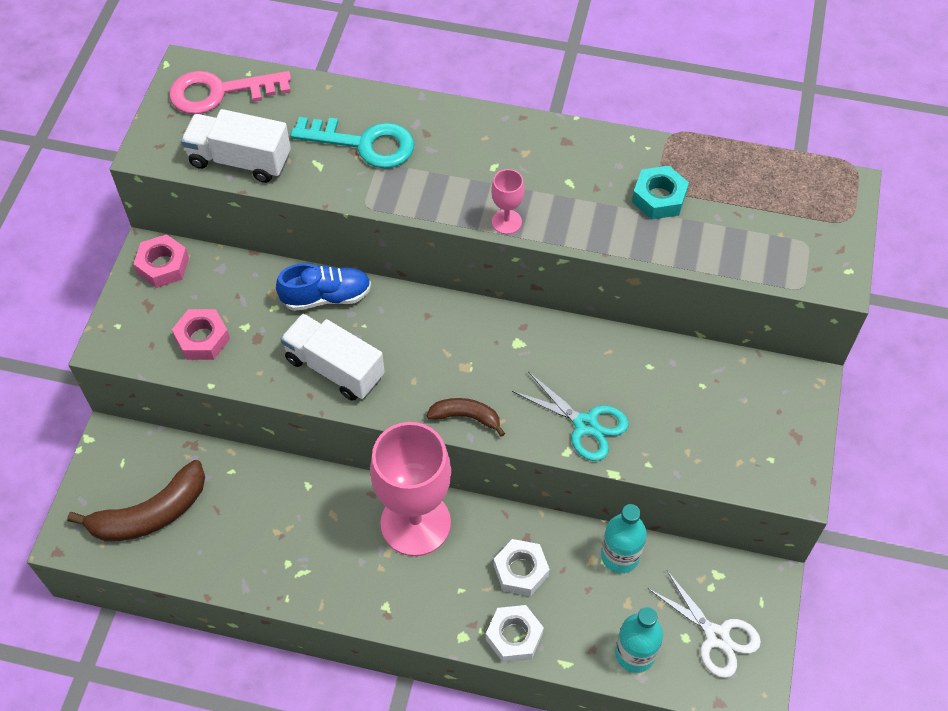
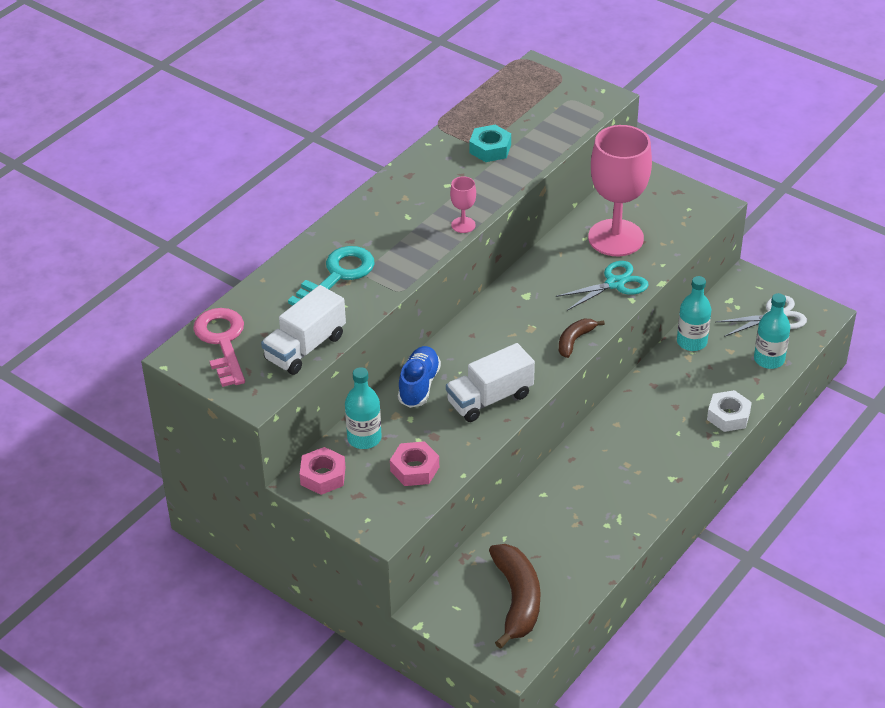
camera: 65 degrees left, 15 degrees down
(220, 92) = (222, 342): pink key -> pink key turned 150 degrees clockwise
(229, 279) = (364, 438): none -> turquoise bottle
(415, 523) = (610, 441): pink goblet -> pink goblet (615, 238)
(520, 570) = (678, 396): white nut -> none

